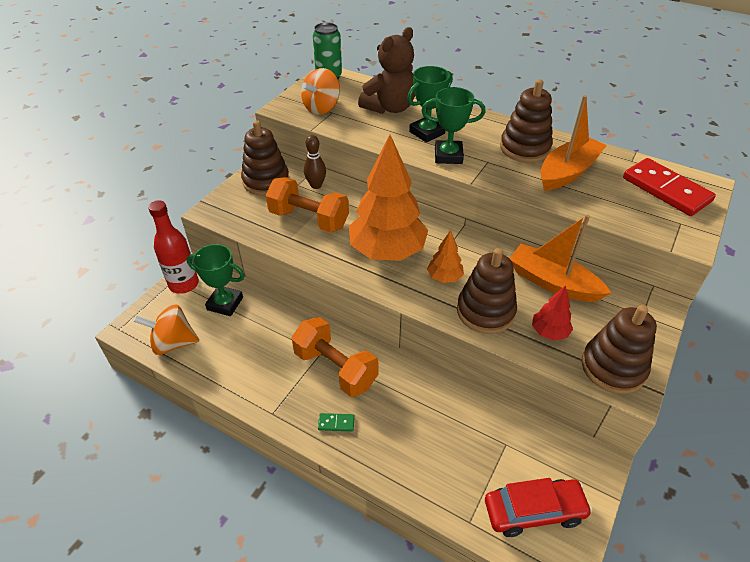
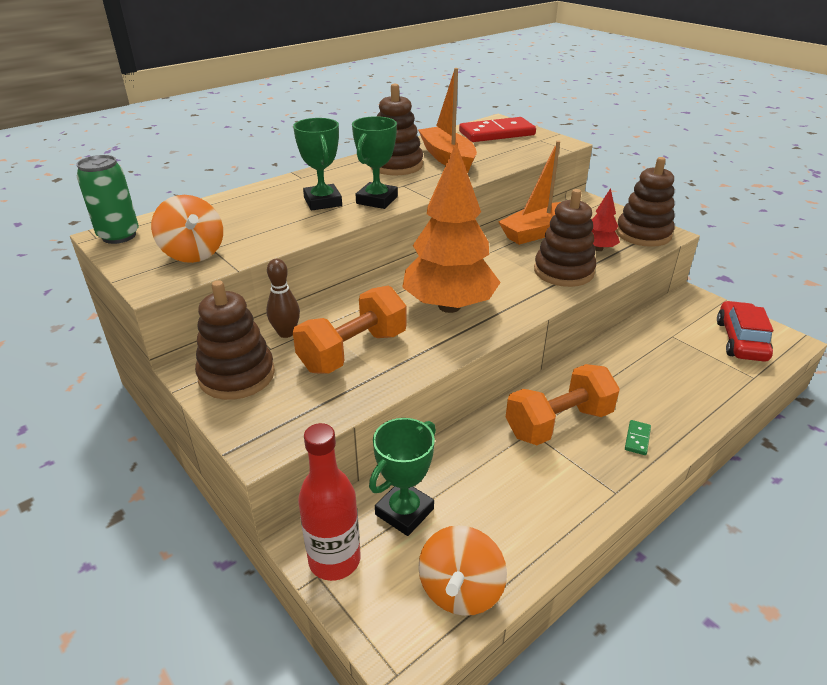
camera: 70 degrees left, 10 degrees down
(390, 108) = (247, 211): brown teddy bear -> none
(444, 277) = (507, 281): orange tree -> none

